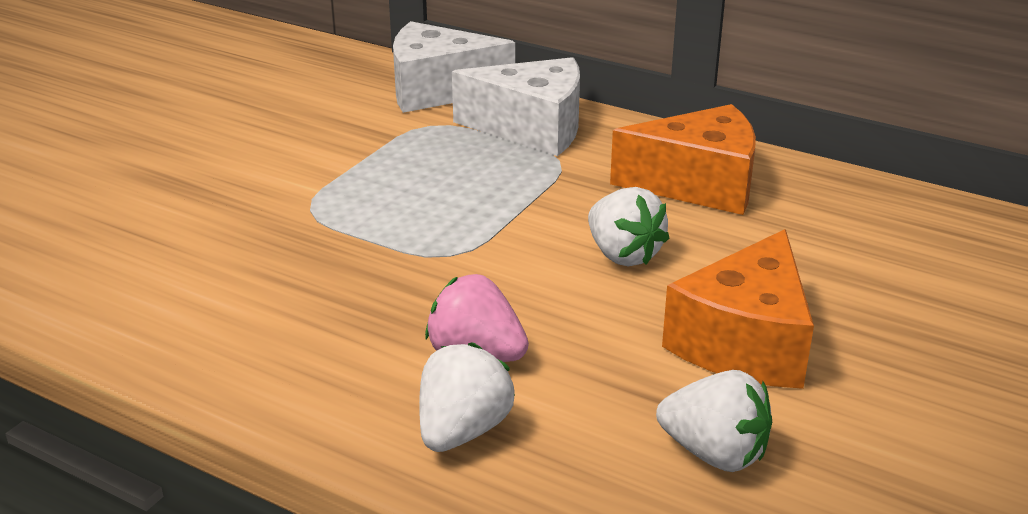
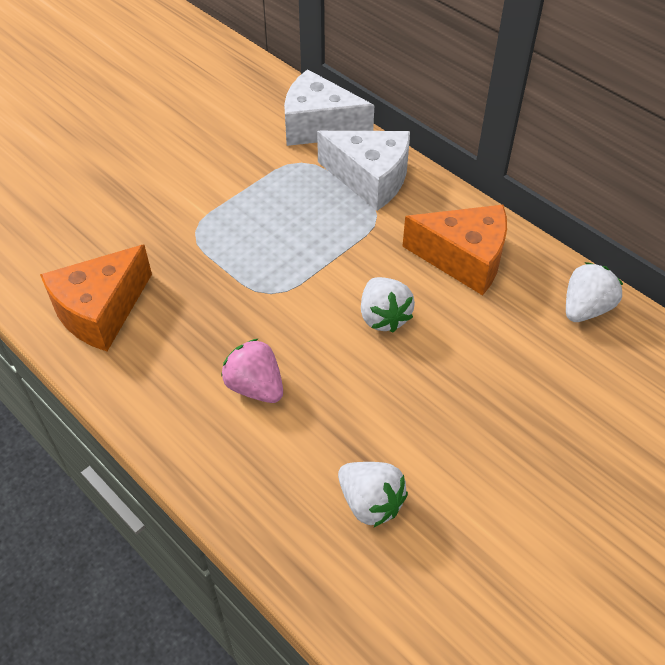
camera: 15 degrees right, 20 degrees up
(463, 430) = (225, 447): white strawberry -> white strawberry (585, 308)
(745, 342) = (431, 414): orange cheese -> orange cheese (101, 311)

